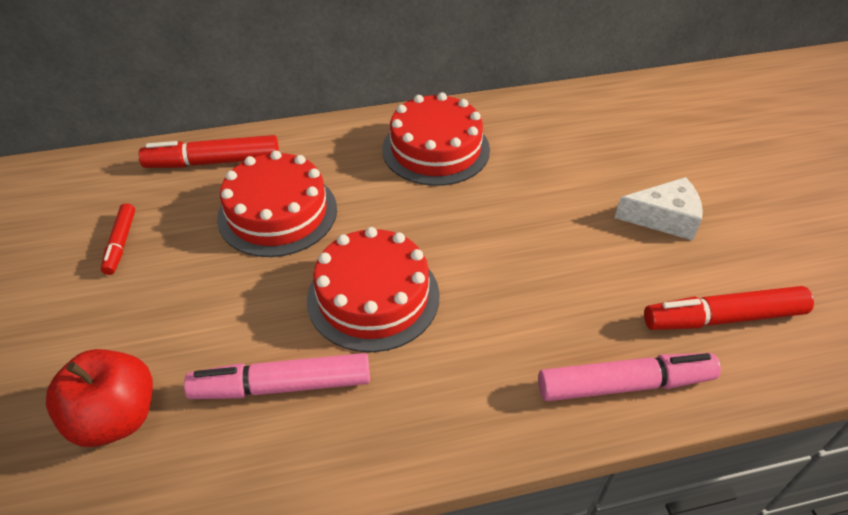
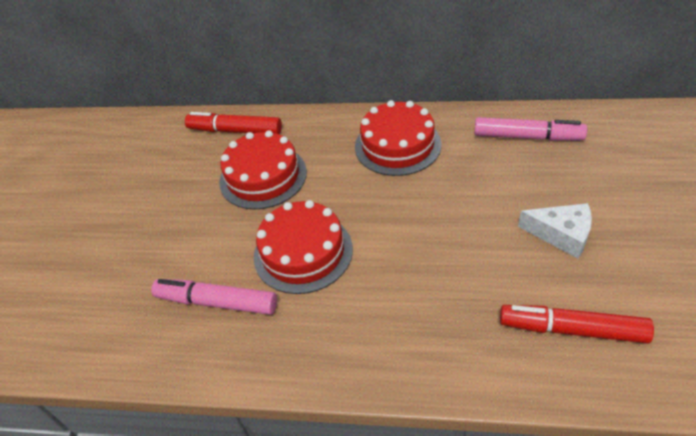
camera: 25 degrees right, 0 degrees up
(116, 417) = (110, 298): red apple -> none
(121, 243) = (156, 180): red marker -> none
(623, 384) = (460, 362): pink marker -> pink marker (527, 137)

